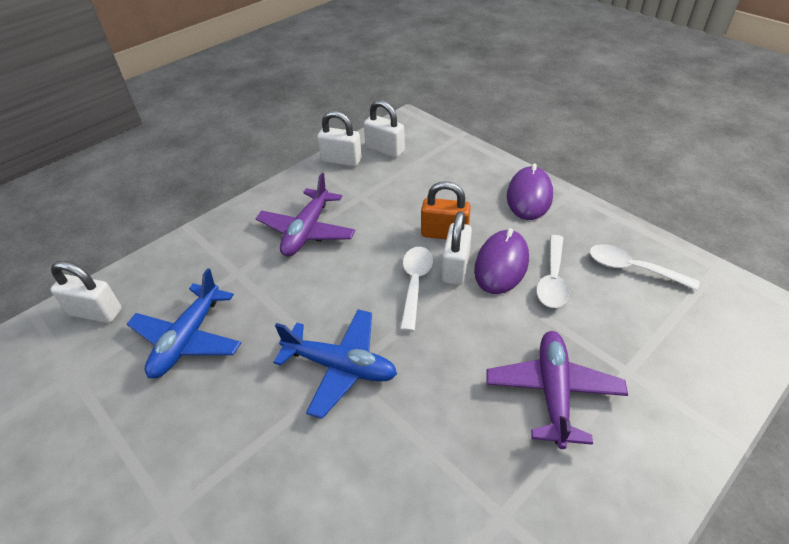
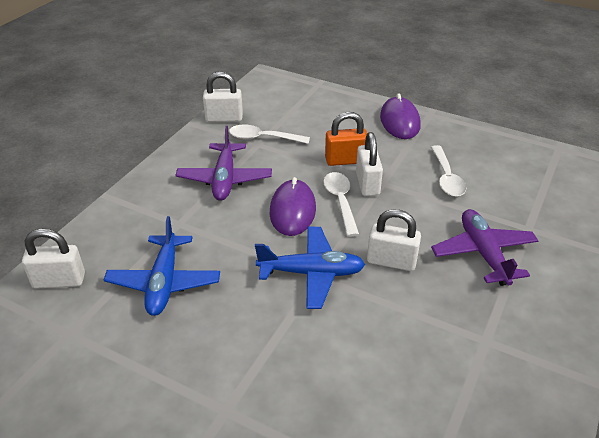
camera: 20 degrees left, 5 degrees down
(385, 150) = (259, 104): white padlock -> white padlock (391, 261)
(501, 264) = (402, 174): purple mouse -> purple mouse (292, 210)
(632, 269) = (501, 159): white spoon -> white spoon (263, 138)

